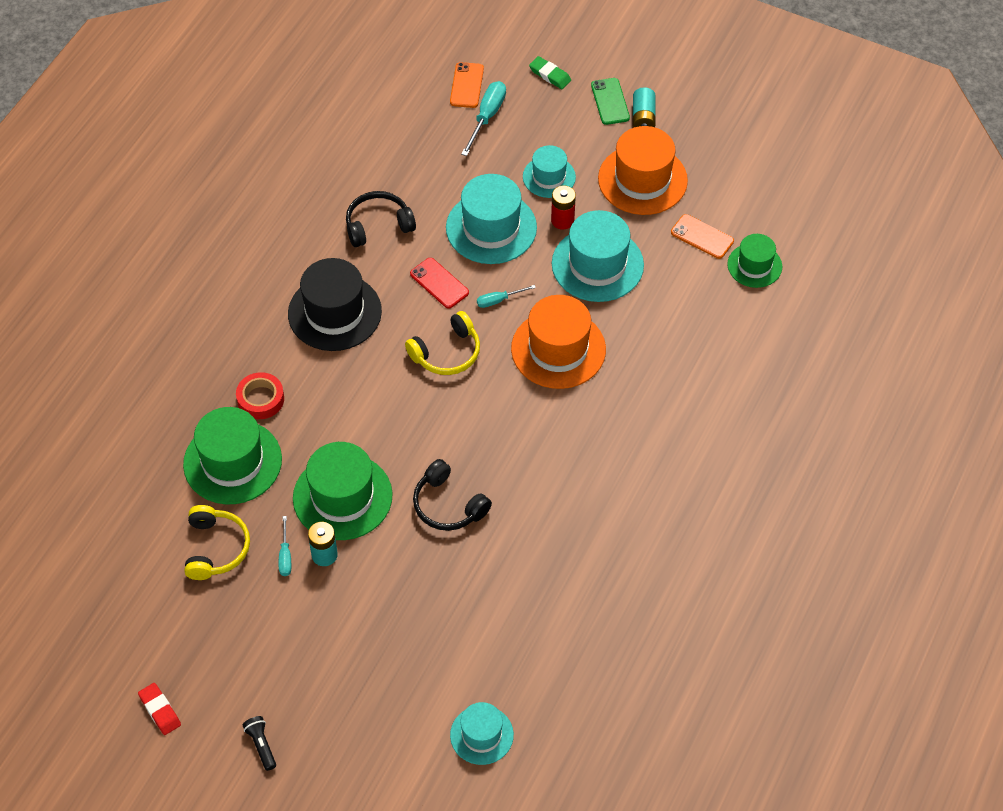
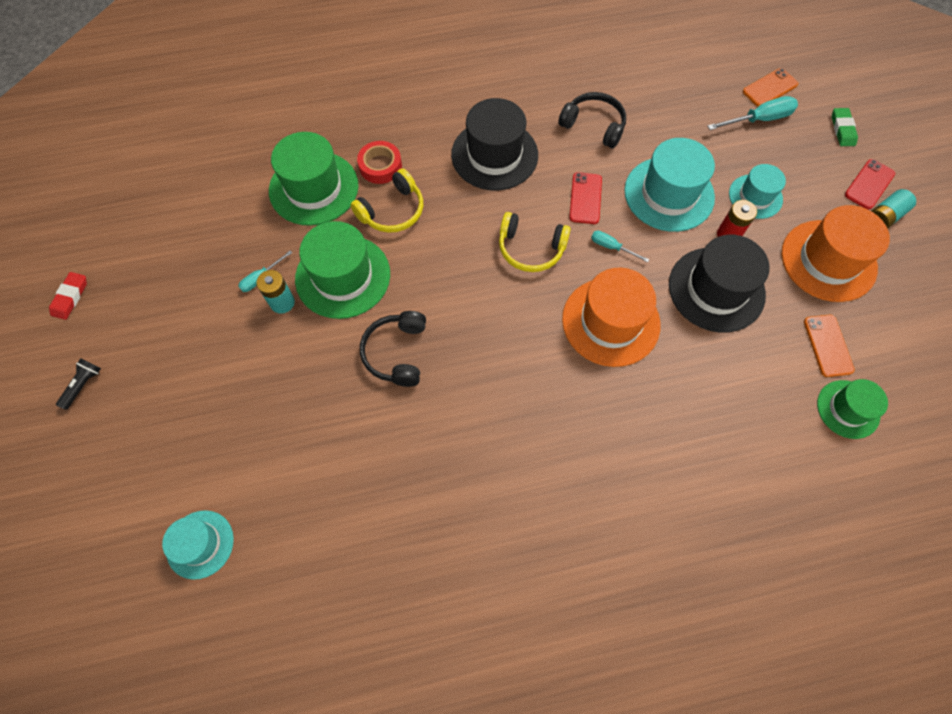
camera: 50 degrees right, 10 degrees up
(216, 548) = (233, 231): yellow headphones -> yellow headphones (392, 211)
(597, 264) = (716, 289): turquoise hat -> black hat
(610, 101) = (869, 184): green phone -> red phone

